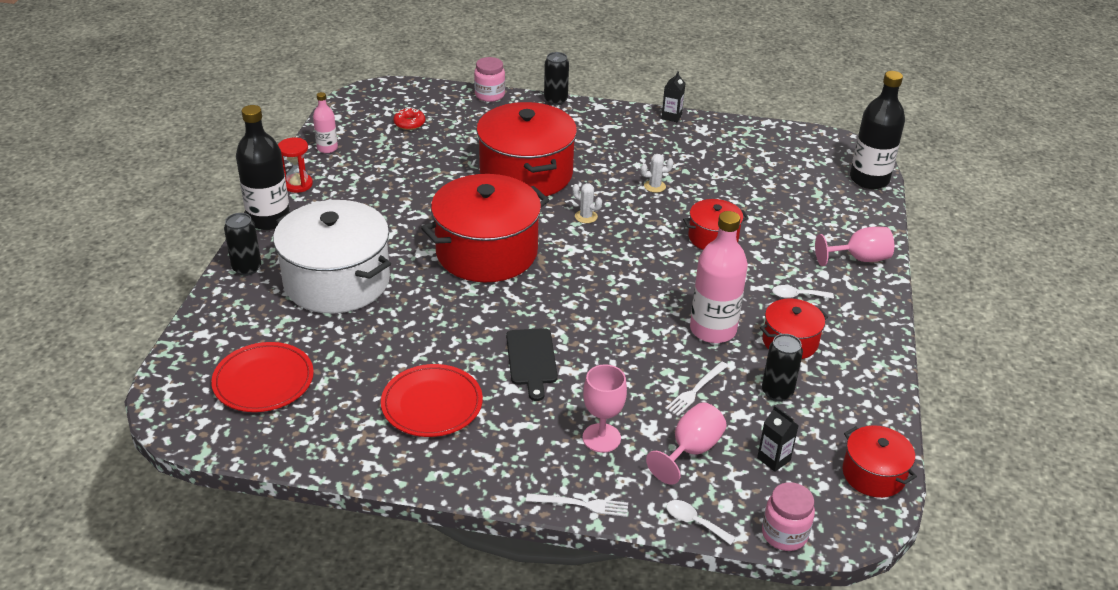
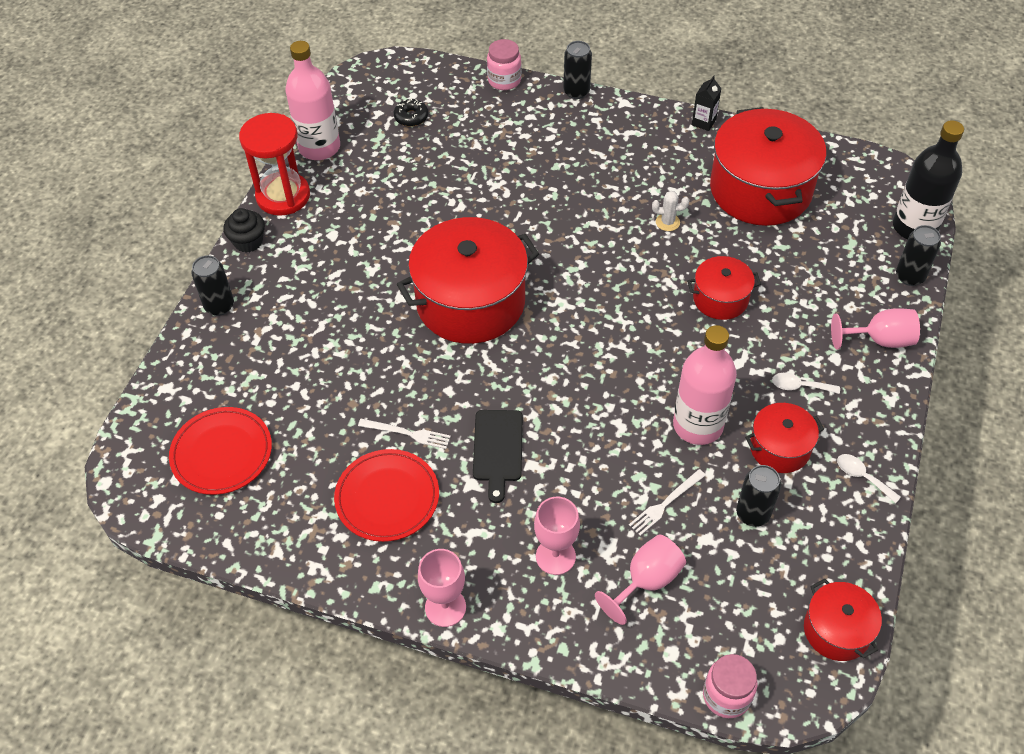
camera: 10 degrees right, 15 degrees up
(269, 219) = (248, 242): black bottle -> black cupcake
(298, 184) = (283, 196): red hourglass -> red hourglass, size x1.74
(327, 148) = (319, 147): pink bottle -> pink bottle, size x1.89
(337, 281) = (309, 330): white pot -> none
(409, 123) = (411, 117): red donut -> black donut
(503, 486) = (445, 607): none -> pink goblet
(526, 173) = (528, 195): red pot -> red pot (760, 189)
(581, 504) = (521, 638): white fork -> white fork (407, 433)
(586, 216) = (584, 260): white cactus -> none
(694, 522) = (634, 671): white spoon -> white spoon (862, 477)
(773, 459) = (732, 600): black carton -> none
(873, 213) = (910, 276): none -> black can

